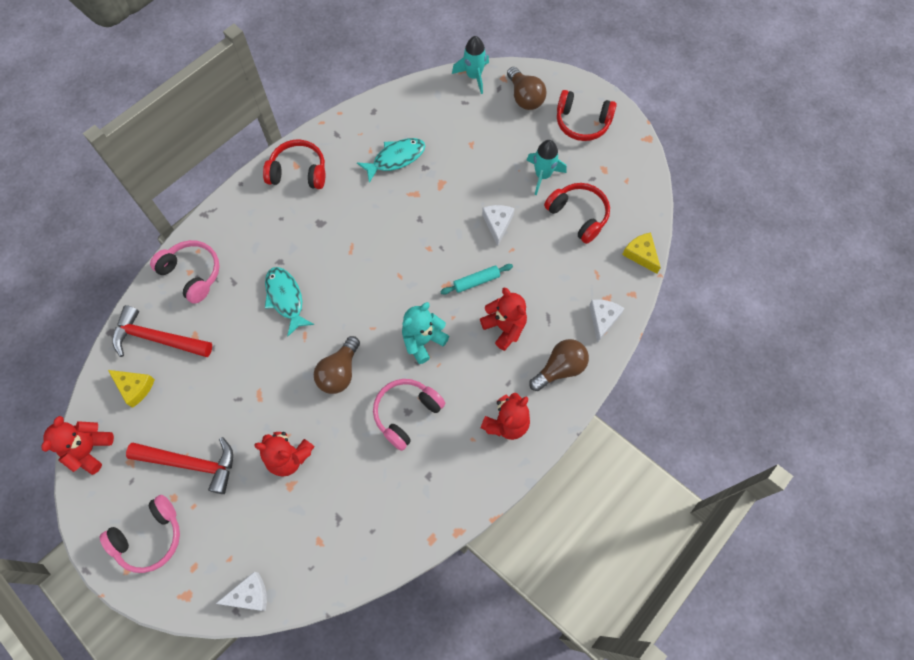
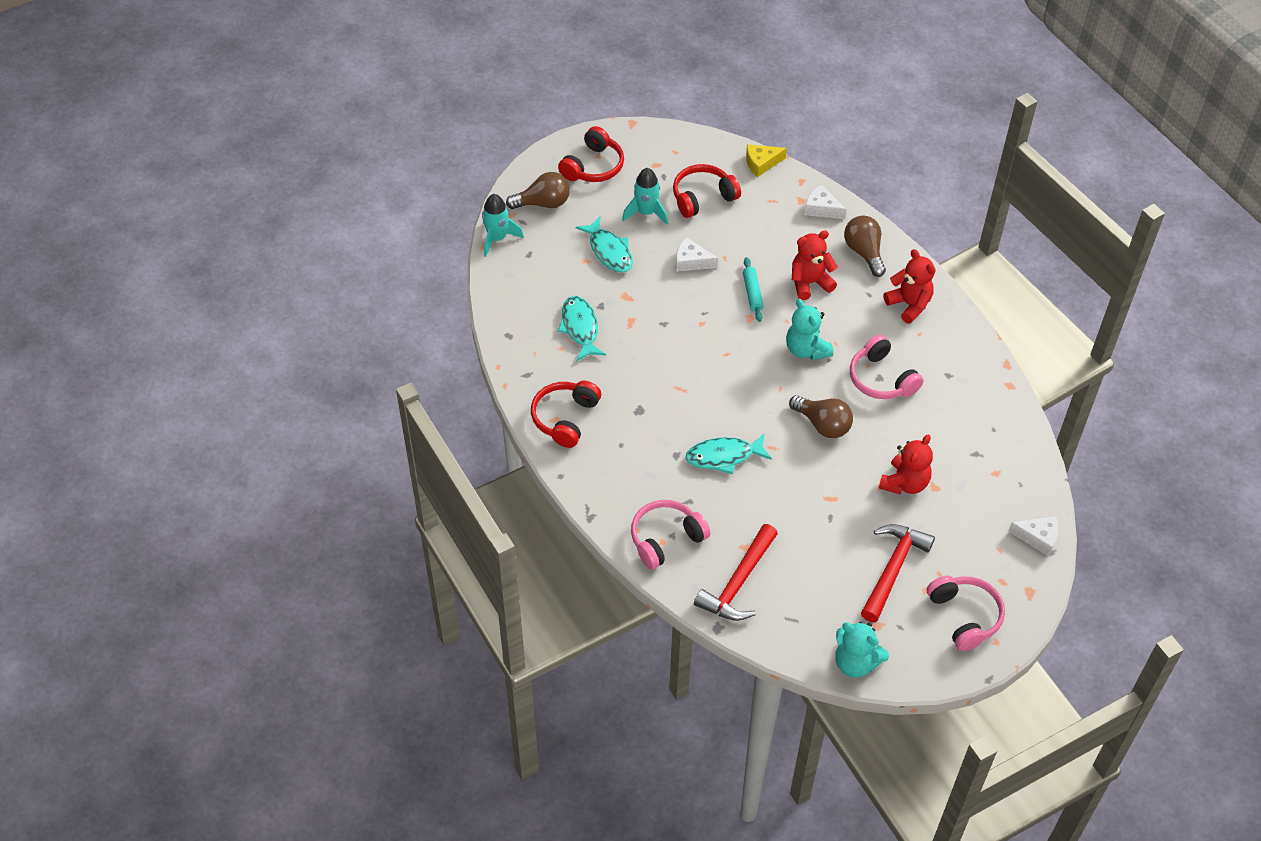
camera: 75 degrees left, 15 degrees down
(89, 449) = (855, 663): red teddy bear -> turquoise teddy bear
(134, 387) = (793, 611): yellow cheese -> none
(249, 595) = (1038, 538): white cheese -> white cheese turned 105 degrees clockwise
(487, 158) = (609, 251): none -> turquoise fish

